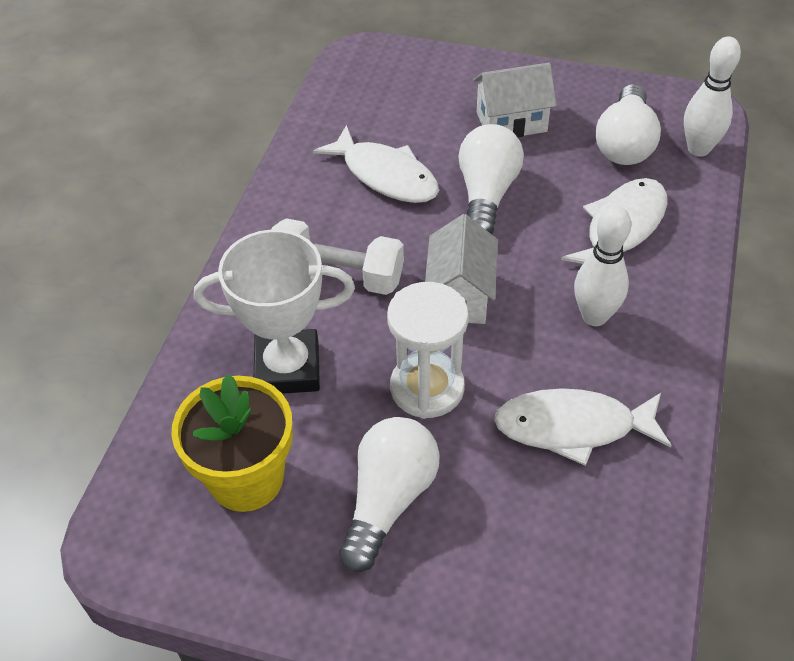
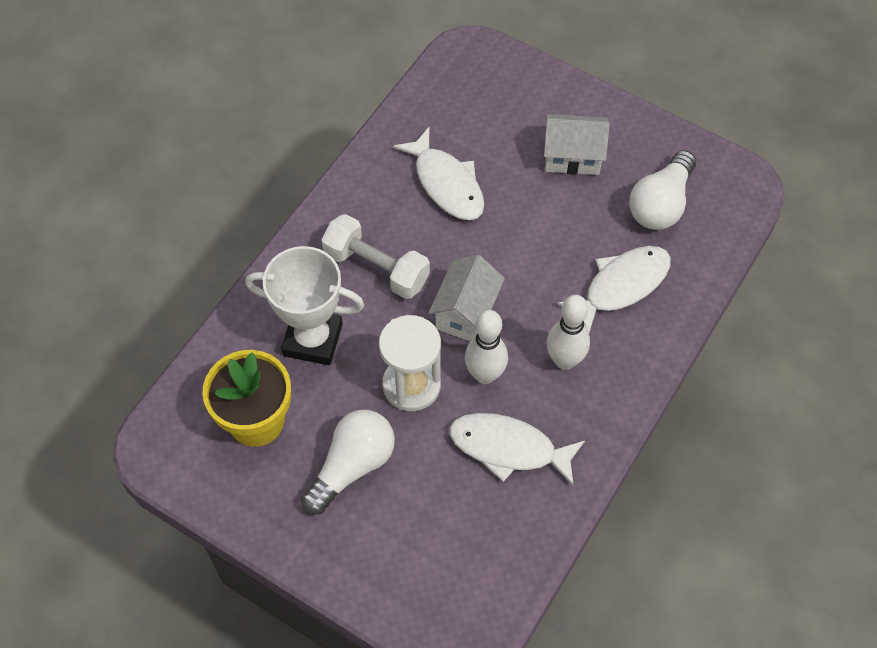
camera: 15 degrees right, 10 degrees up
(486, 194) = (523, 224): white light bulb -> none
(698, 149) = (722, 226): white bowling pin -> white bowling pin (485, 375)

